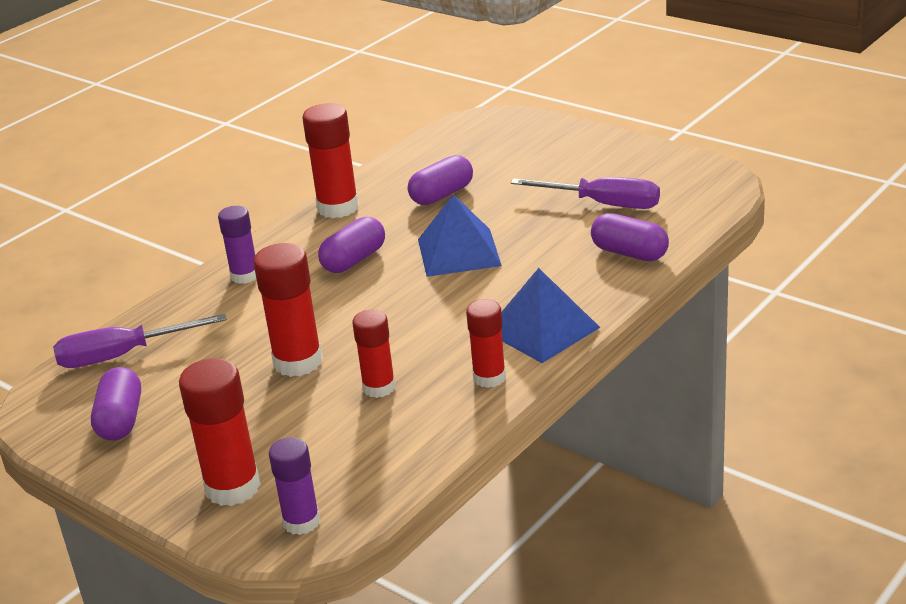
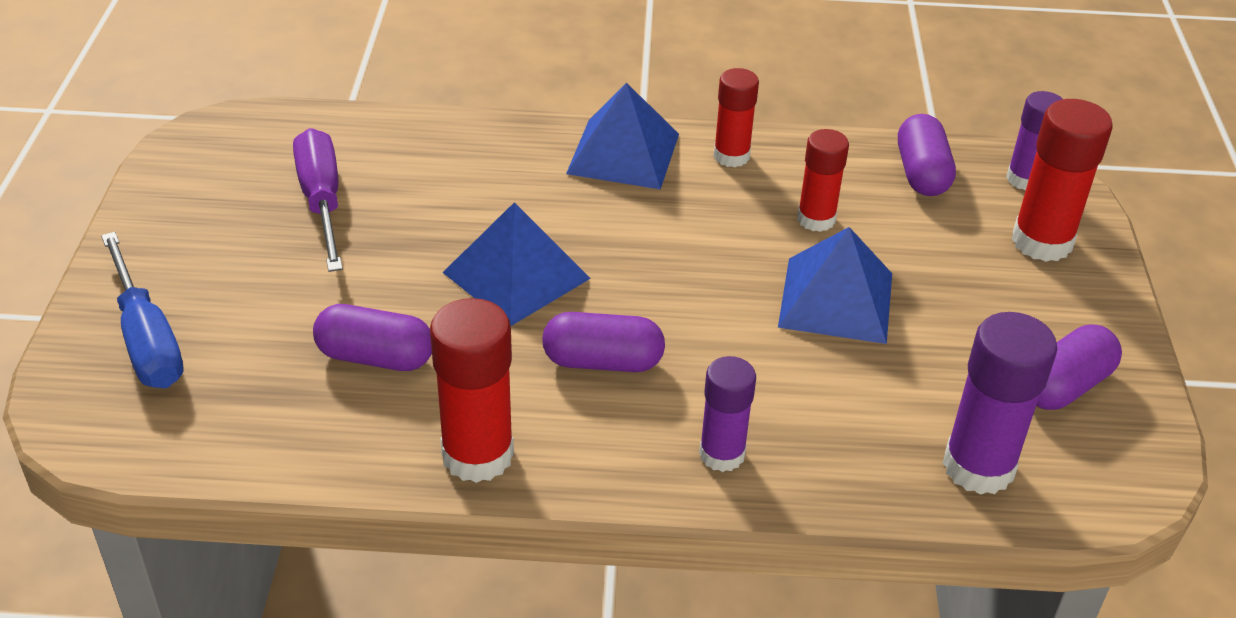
camera: 130 degrees left, 10 degrees up
(123, 355) = (978, 467): purple screwdriver -> purple glue stick
(298, 362) = (836, 300): red glue stick -> blue pyramid
(530, 139) = (147, 339): none -> blue screwdriver
(629, 253) = (429, 146): purple capsule -> purple capsule (921, 173)

